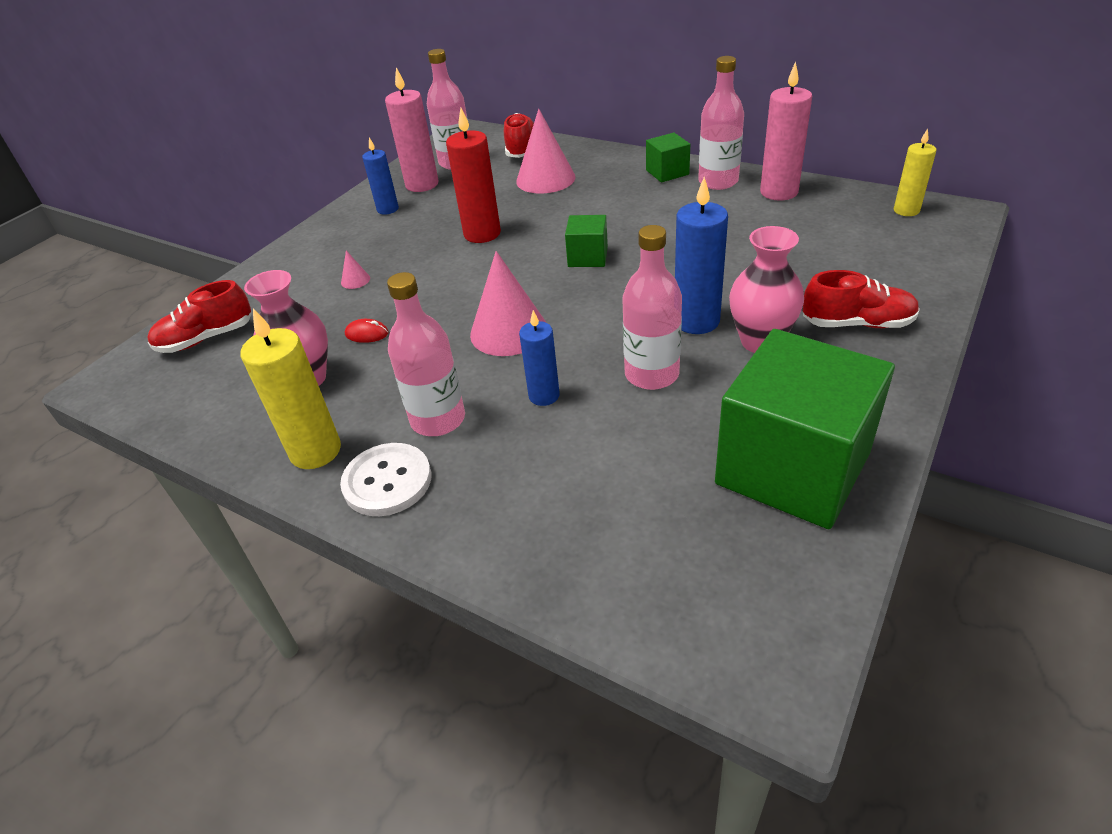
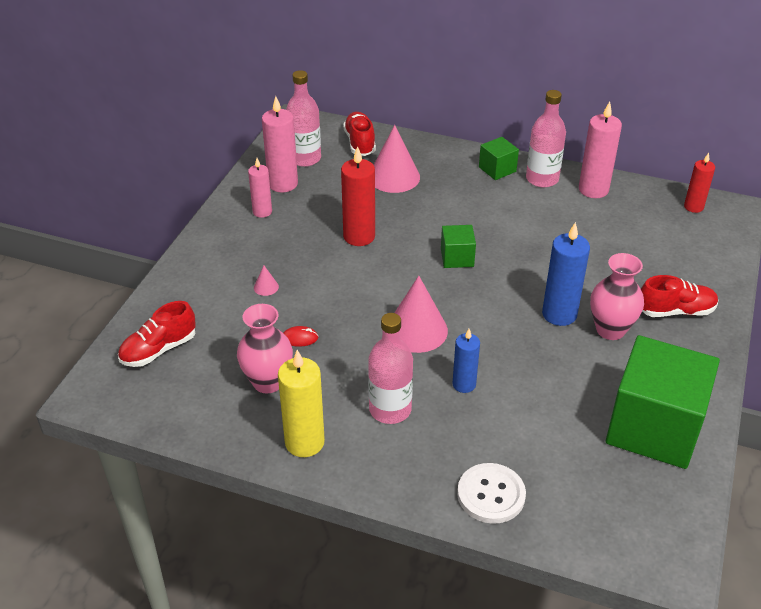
camera: 15 degrees left, 0 degrees up
(387, 481) = (371, 461): white button -> white button (491, 494)
(388, 209) = (262, 212): blue candle -> pink candle
(651, 374) = (538, 362): pink bottle -> none
(906, 210) = (693, 207): yellow candle -> red candle

